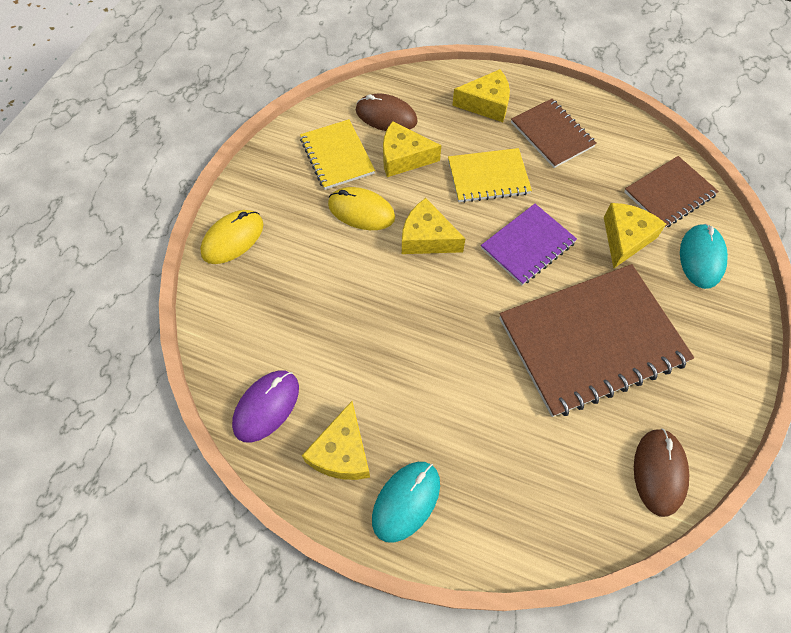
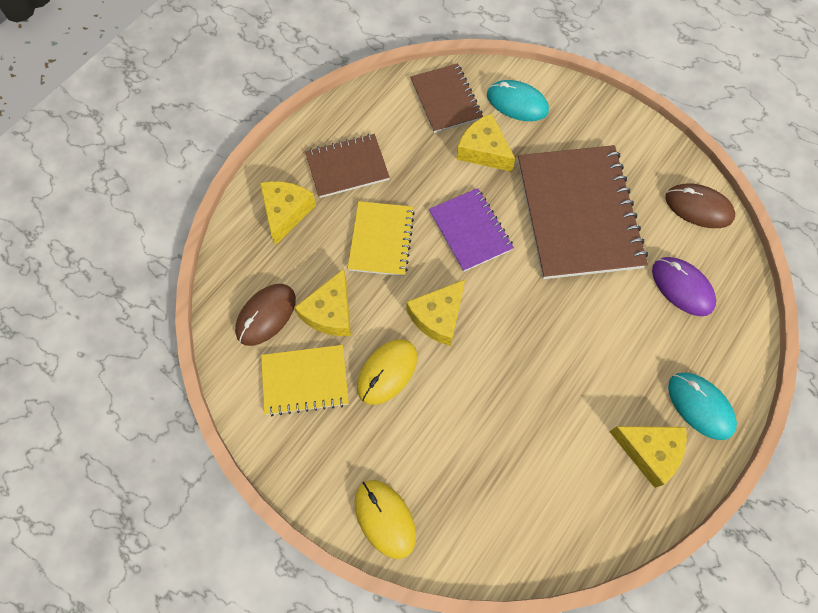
camera: 75 degrees left, 5 degrees up
(266, 406) = (593, 515): purple mouse -> purple mouse (682, 287)

